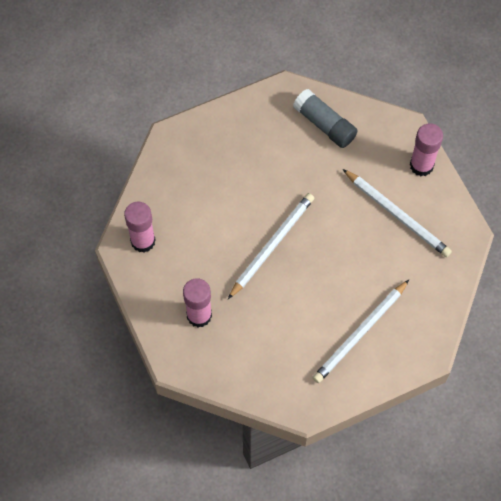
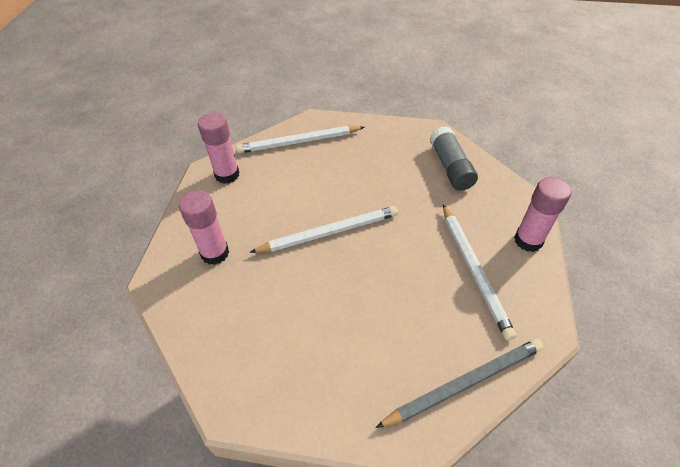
camera: 35 degrees right, 15 degrees down
(360, 333) = (352, 363): white pencil -> white pencil (299, 142)
(436, 302) = (464, 383): none -> grey pencil

